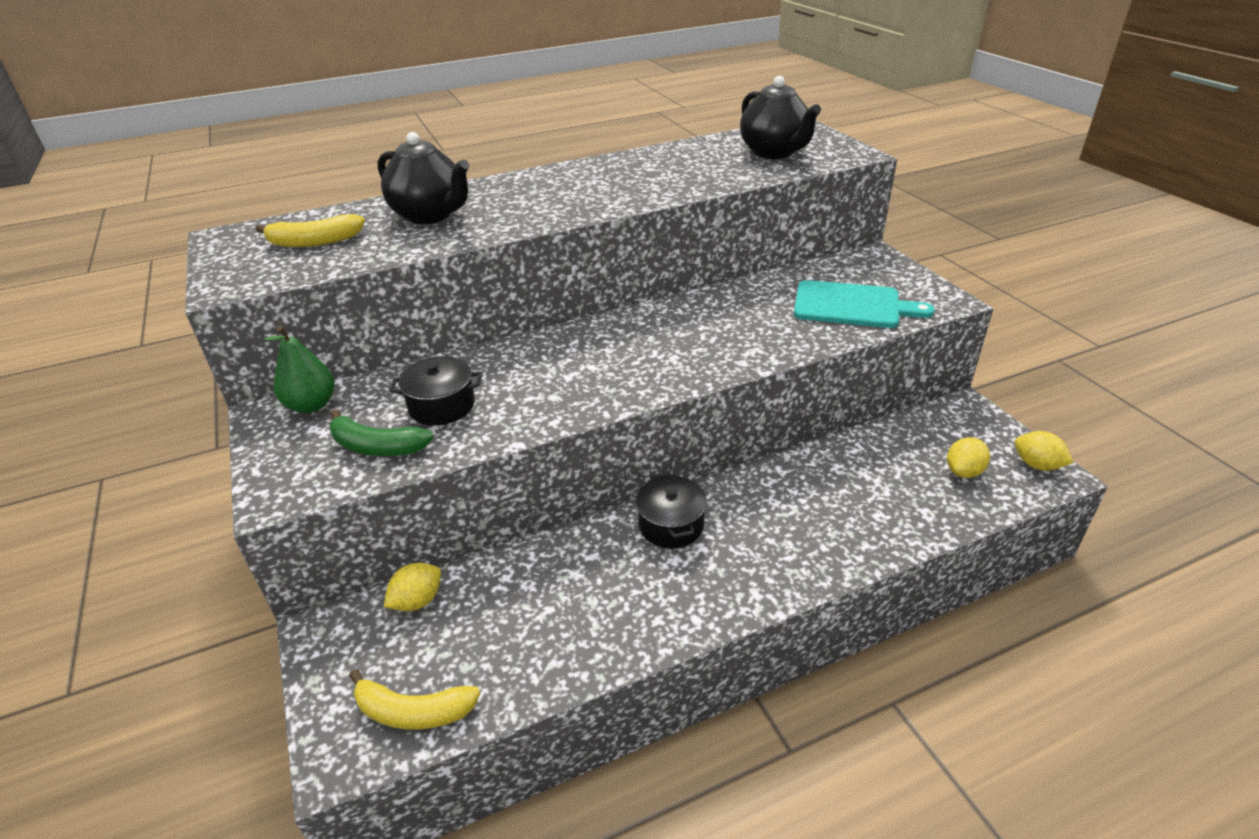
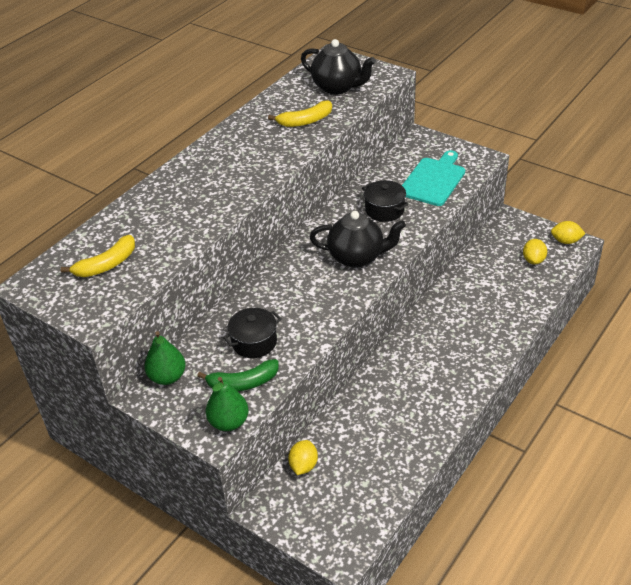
camera: 30 degrees left, 5 degrees up
(309, 485) = (229, 422): none -> green pear
(413, 711) = (359, 517): yellow banana -> yellow banana (305, 121)
(430, 215) = (163, 215): black teapot -> black teapot (357, 257)
(671, 525) = (406, 358): black pot -> black pot (384, 210)
(852, 305) = (433, 180): turquoise cutting board -> turquoise cutting board turned 45 degrees counterclockwise

